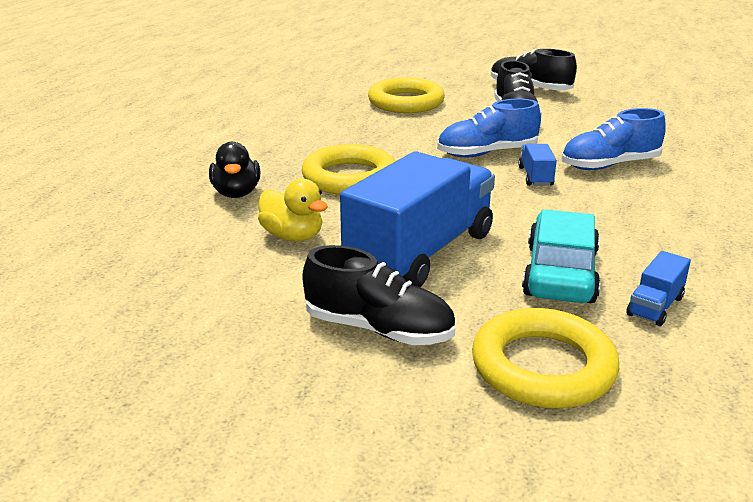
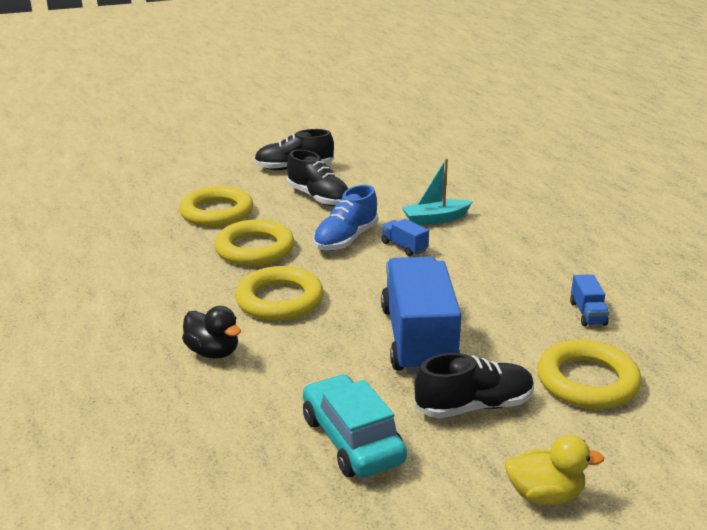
camera: 40 degrees left, 0 degrees up
(293, 236) = (316, 368): yellow duck -> yellow duck (545, 495)
(392, 136) = (255, 249): none -> yellow ring
(560, 273) = (515, 315): turquoise car -> turquoise car (352, 440)
(609, 165) = (435, 219): blue shoe -> turquoise boat

